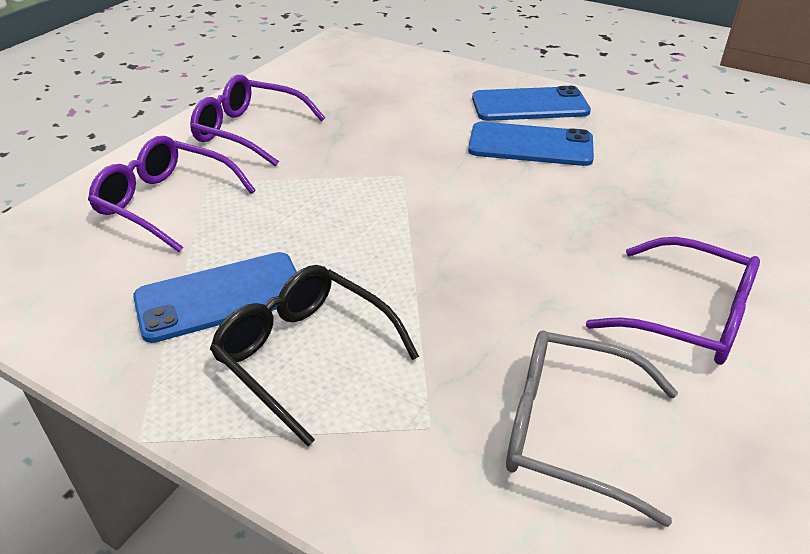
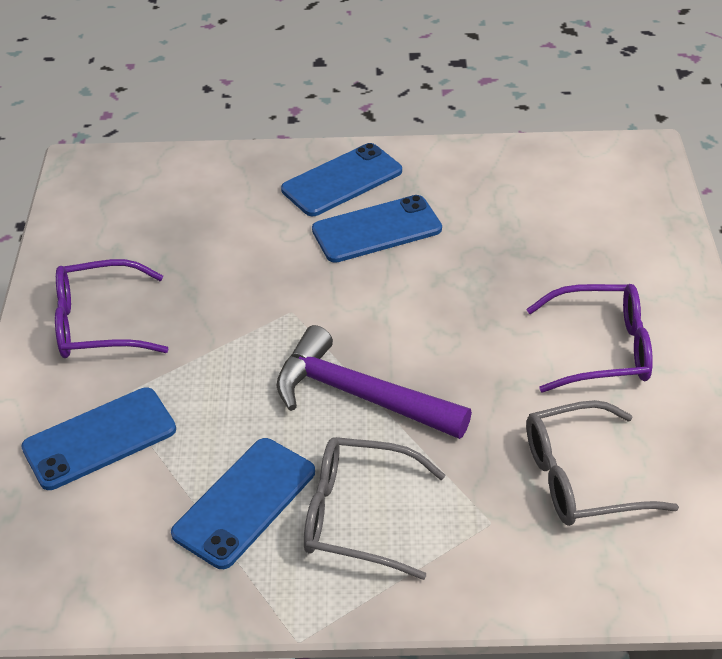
camera: 30 degrees left, 5 degrees up
(166, 203) = (99, 438): purple glasses -> blue phone
(305, 355) = (358, 515): black glasses -> grey glasses
(402, 257) = (360, 395): none -> purple hammer

